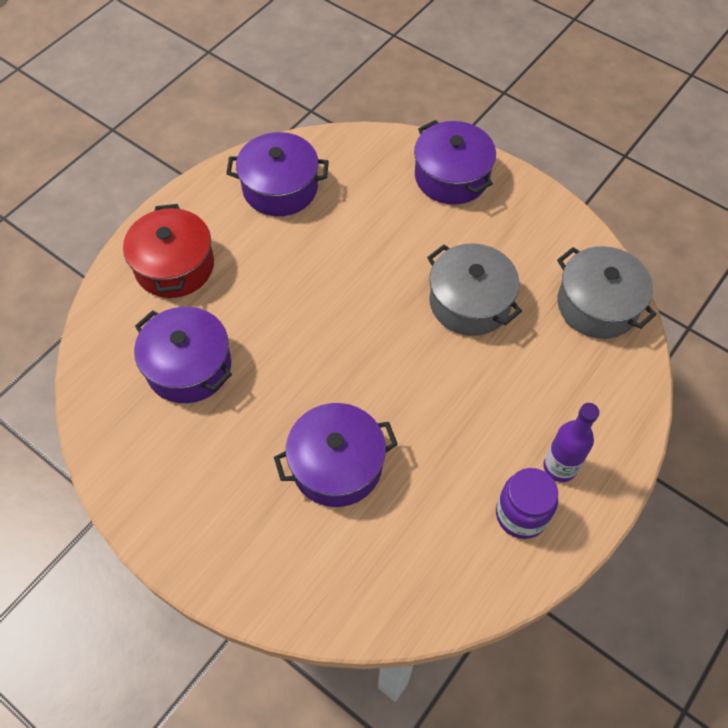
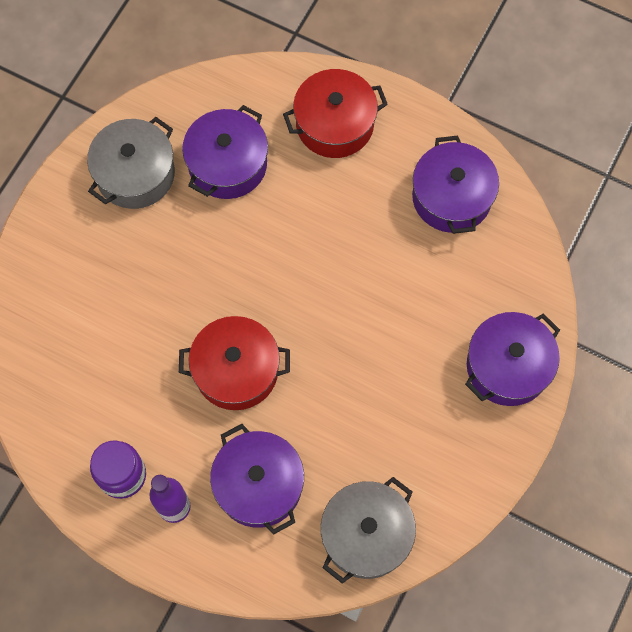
camera: 80 degrees right, 10 degrees up
(336, 465) = (149, 308): purple pot -> purple pot (259, 485)
(421, 390) = (236, 370): none -> red pot
(469, 302) = (345, 404): grey pot -> grey pot (135, 174)

